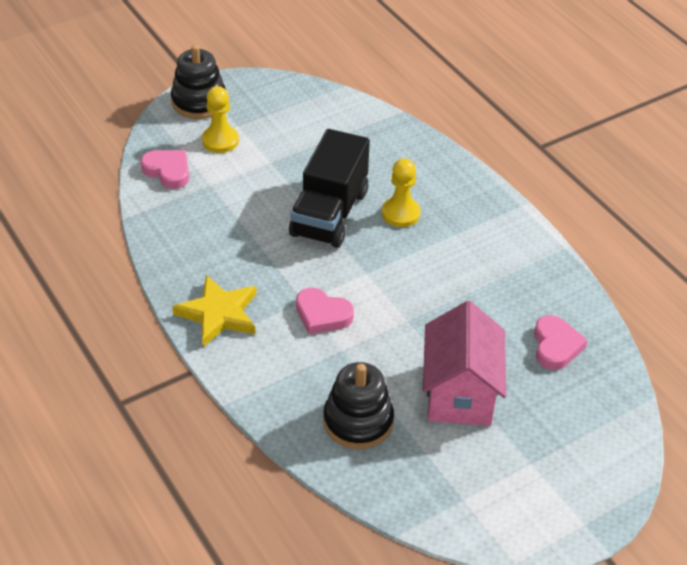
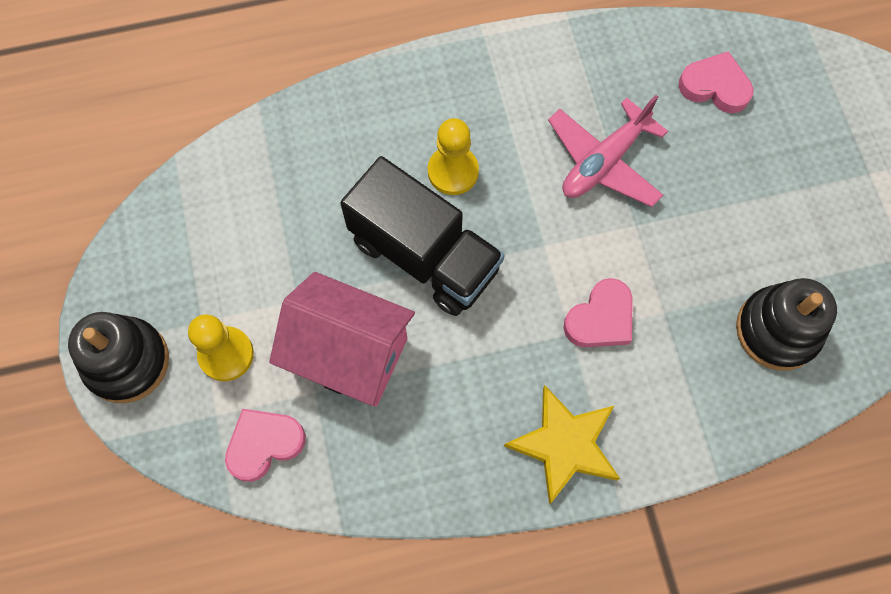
camera: 70 degrees left, 25 degrees up
(451, 292) = (604, 162): none -> pink plane
(459, 393) = (760, 208): pink house -> pink house (349, 355)

